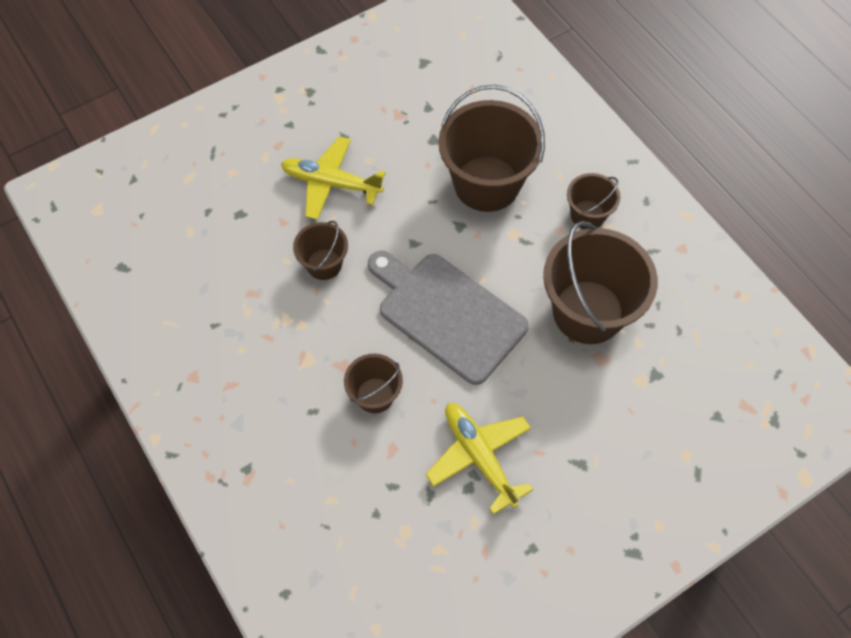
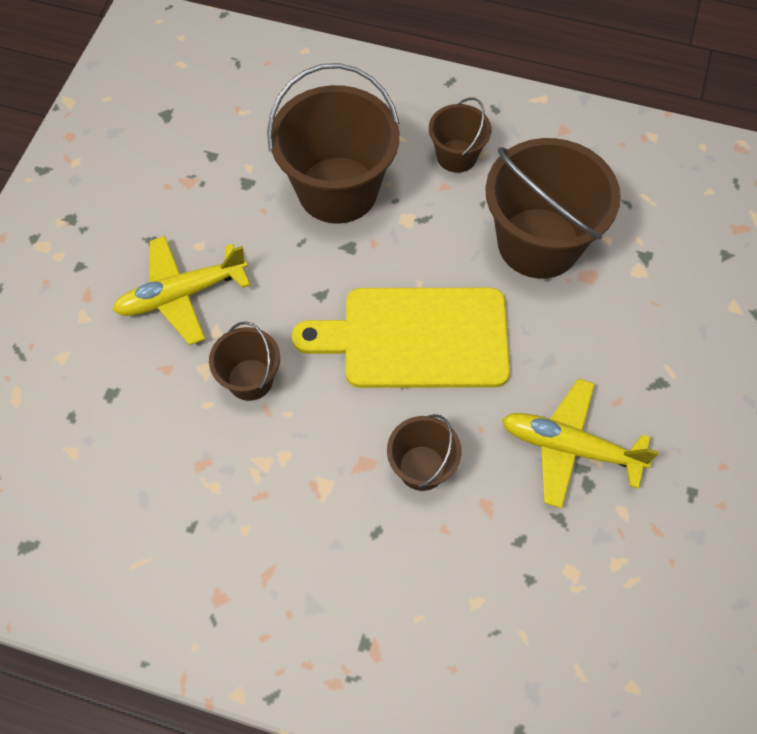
camera: 40 degrees left, 0 degrees up
(447, 314) = (416, 338): grey cutting board -> yellow cutting board

